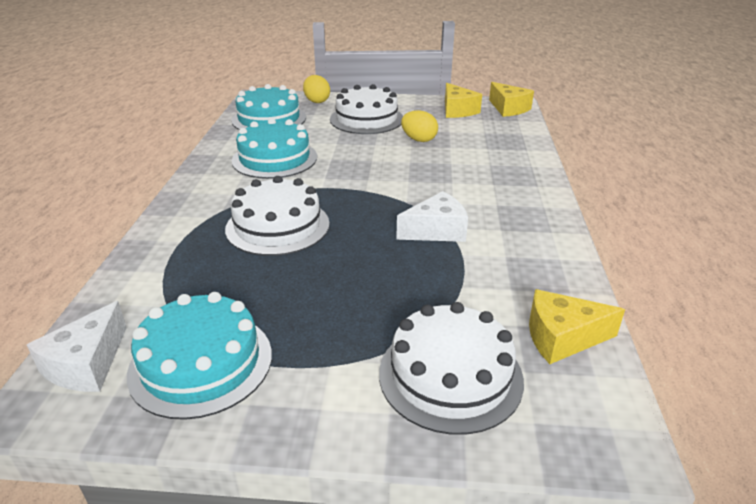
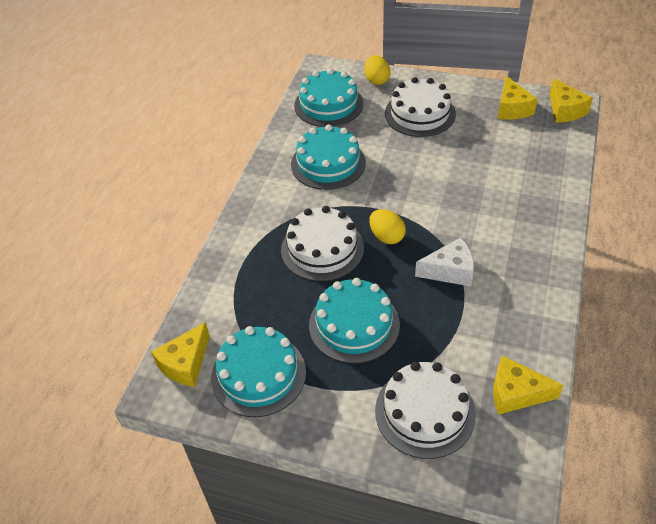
camera: 15 degrees right, 15 degrees up
(87, 364) = (185, 363): white cheese -> yellow cheese
(330, 292) = (354, 324): none -> turquoise cake
(419, 140) = (463, 150): yellow egg -> yellow egg (386, 236)

